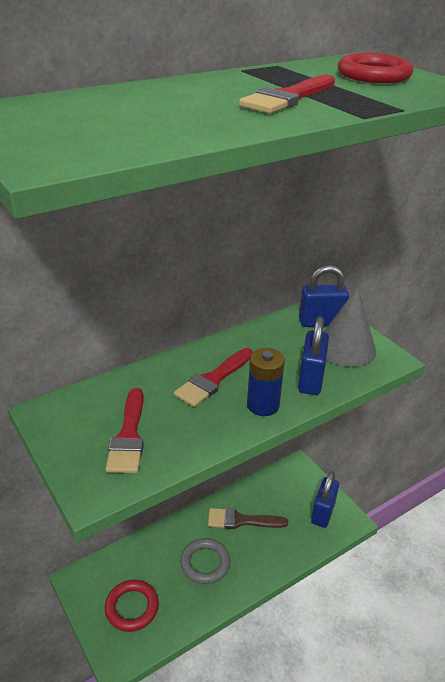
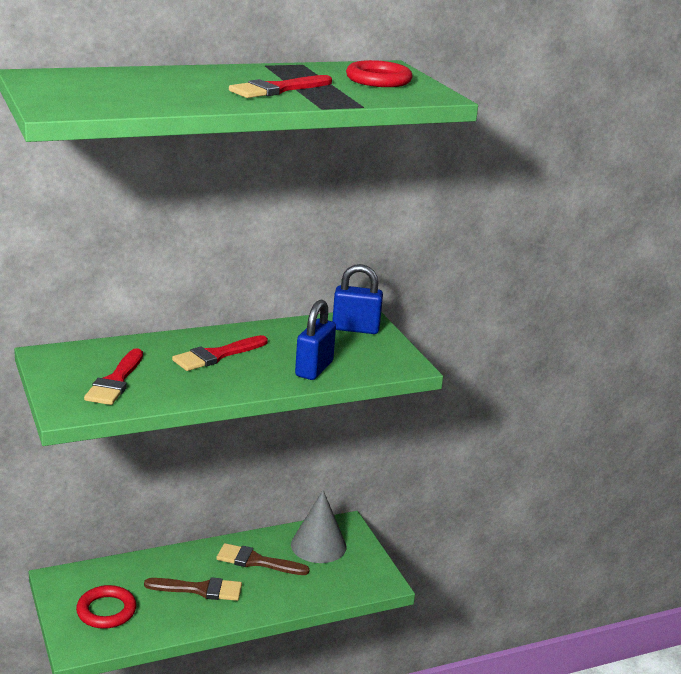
camera: 10 degrees right, 10 degrees down
(205, 563) = (200, 589): grey ring -> brown brush
(263, 405) = (254, 380): blue battery -> none
(323, 513) = (354, 570): blue padlock -> none
(346, 348) = (367, 351): grey cone -> grey cone (318, 545)

